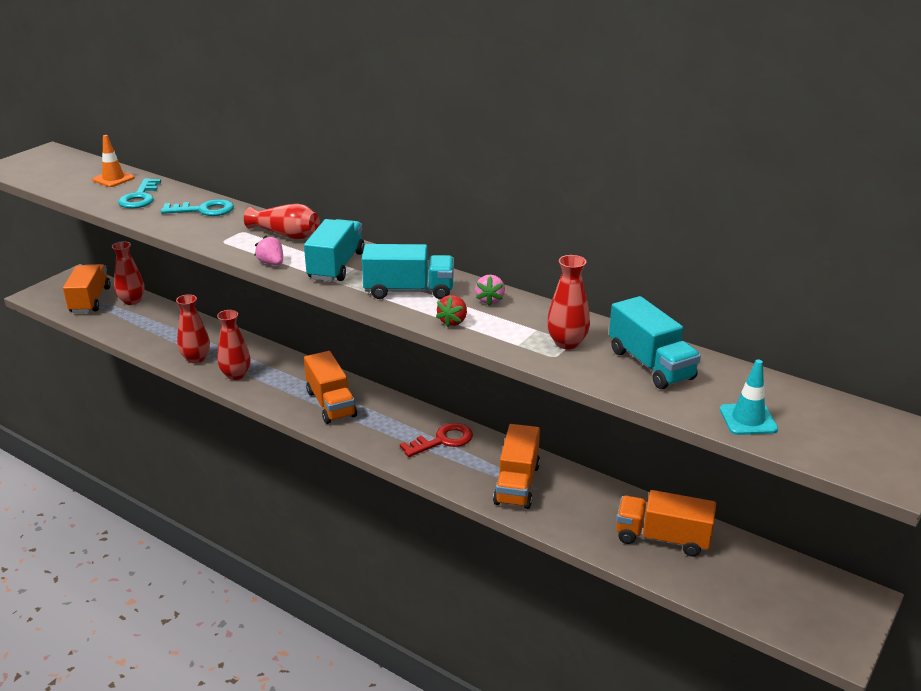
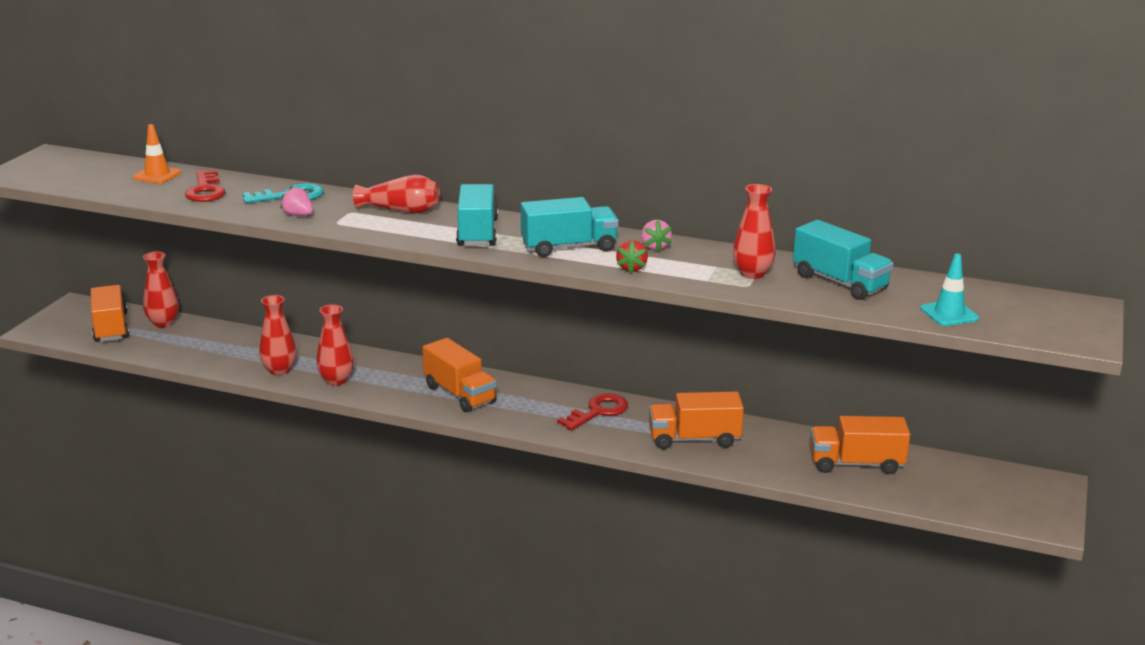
camera: 15 degrees left, 5 degrees down
(140, 197) = (205, 190): turquoise key -> red key
(271, 263) = (406, 237): pink strawberry -> pink strawberry (298, 215)
(517, 484) = (694, 439): orange truck -> orange truck turned 90 degrees clockwise

